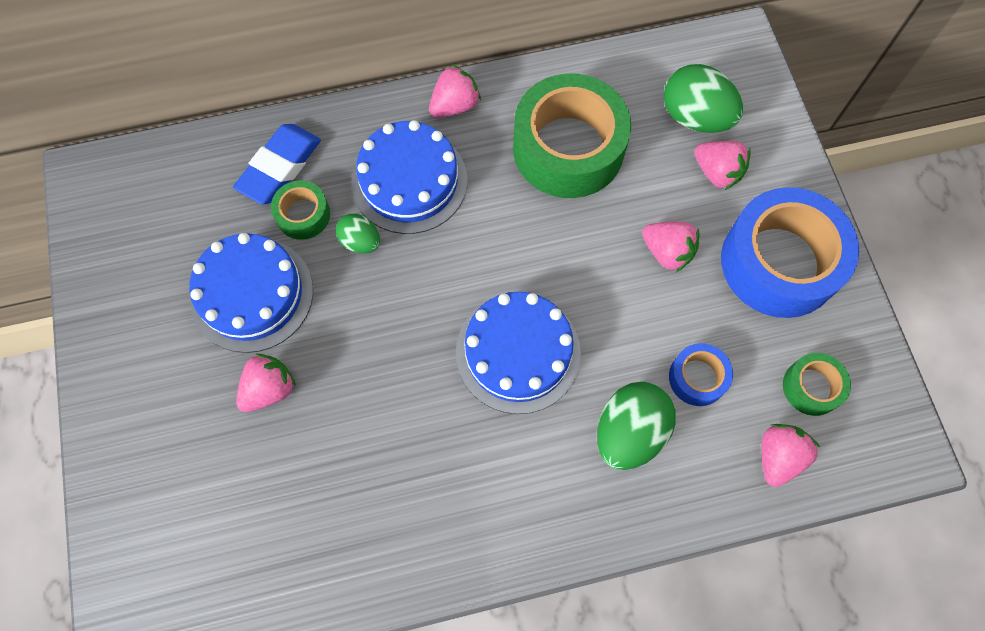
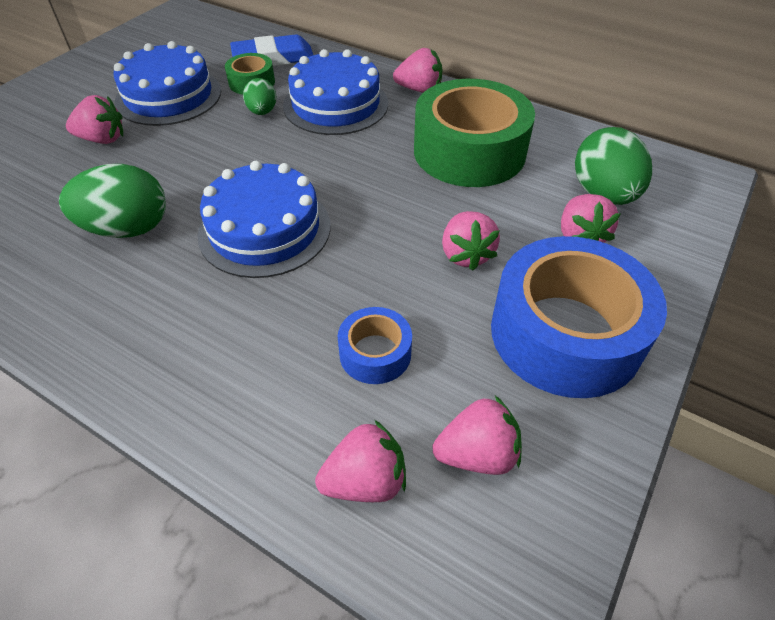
camera: 45 degrees right, 20 degrees down
(629, 432) = (265, 342): green egg -> green egg (128, 229)
(811, 387) = (477, 454): green tape -> pink strawberry

